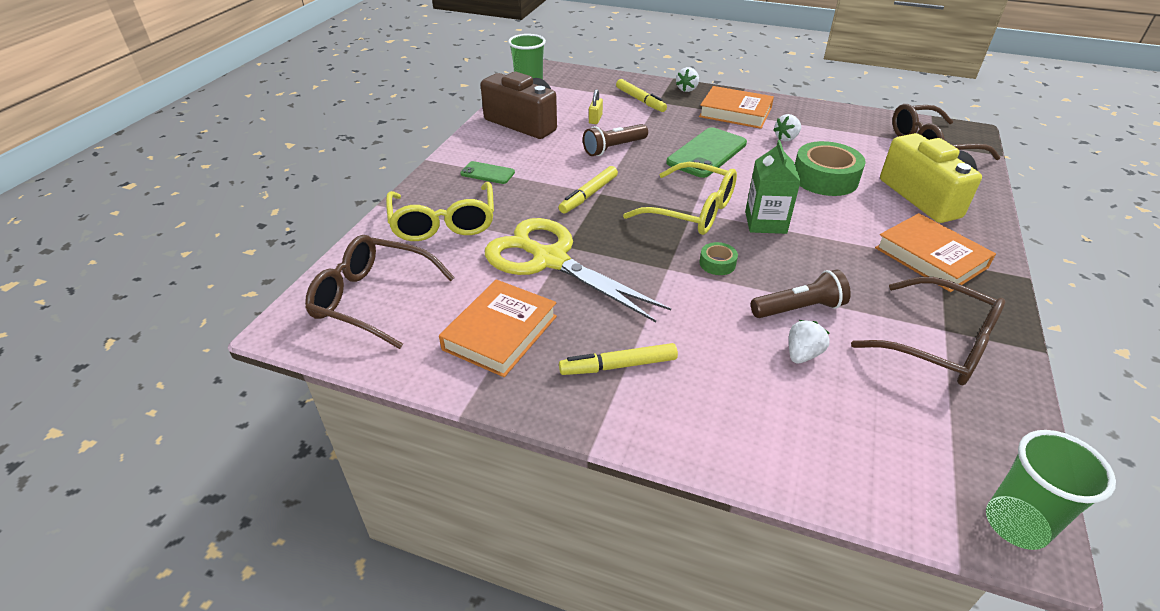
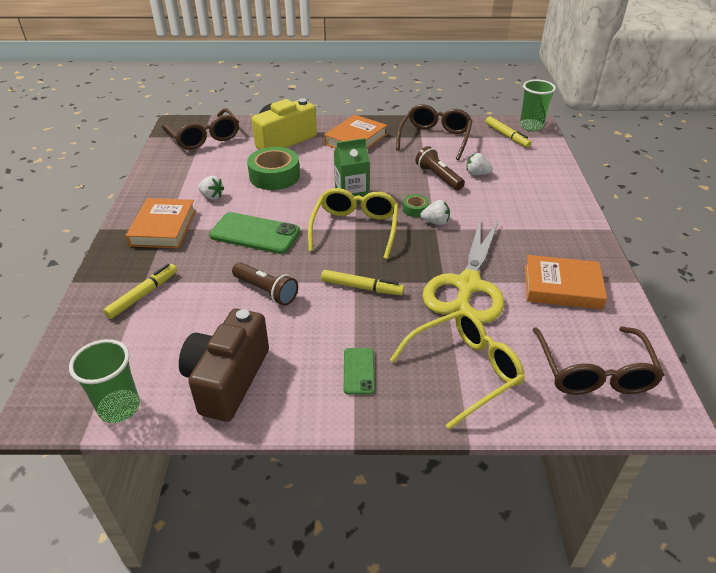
camera: 110 degrees left, 0 degrees up
(595, 119) = (201, 320): yellow padlock -> none
(619, 366) = (543, 231): yellow marker -> yellow marker (507, 136)
(687, 89) = (107, 266): white strawberry -> white strawberry (435, 222)

